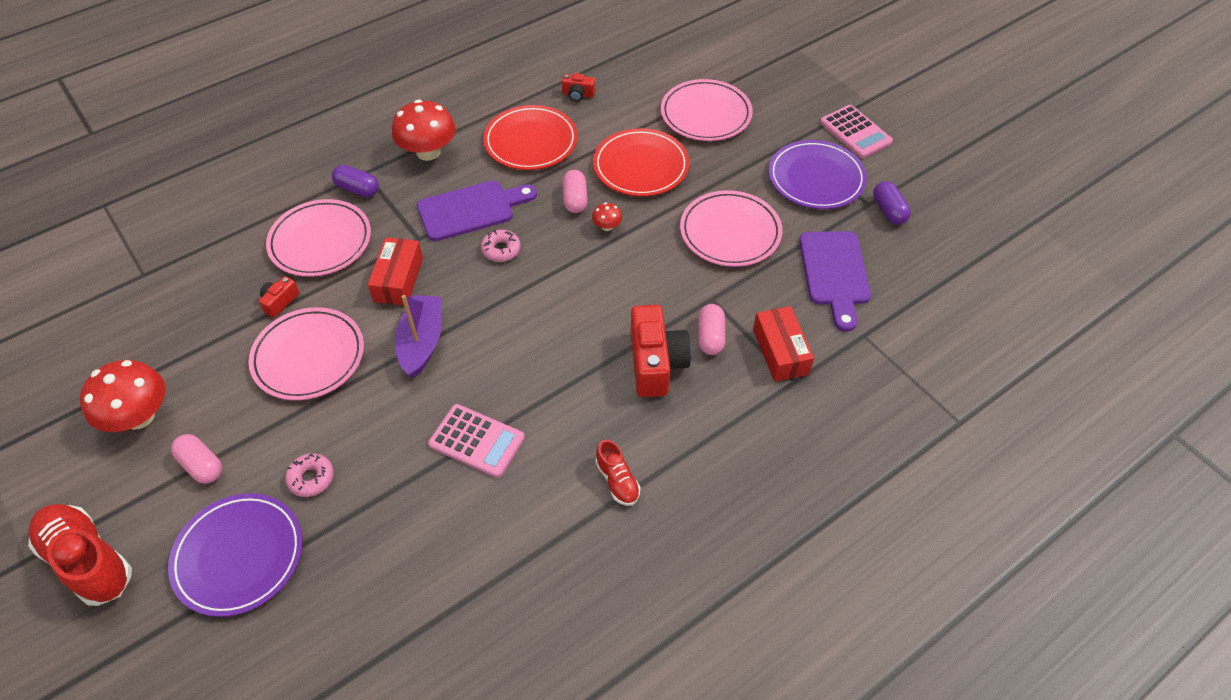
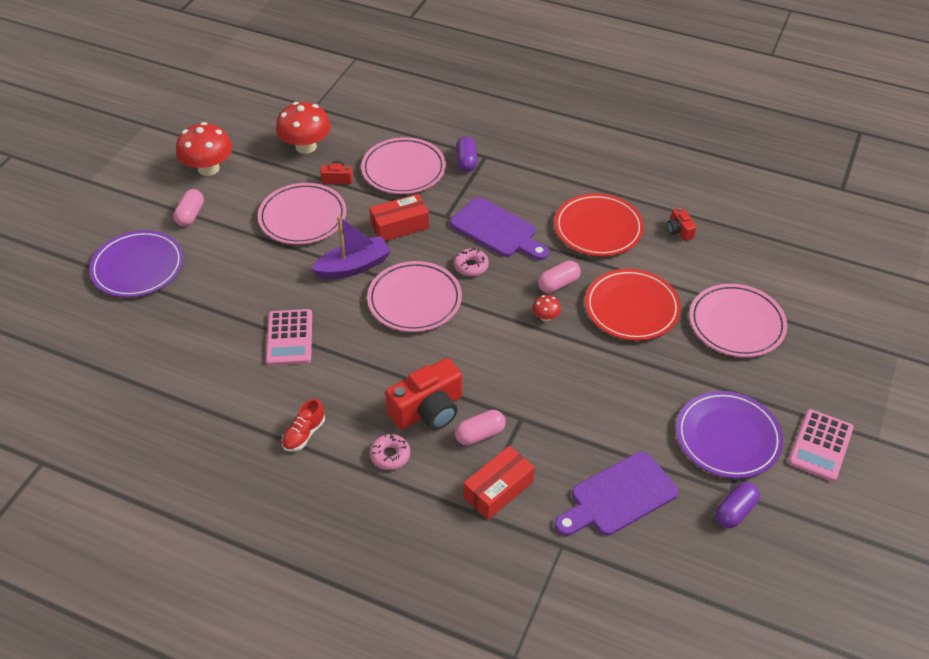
camera: 60 degrees right, 5 degrees down
(88, 561) = (101, 206): red shoe -> none
(311, 478) = (210, 269): pink donut -> pink donut (390, 455)
(428, 152) = (535, 178): red mushroom -> red mushroom (306, 146)
(730, 232) = (606, 400): pink plate -> pink plate (414, 300)

